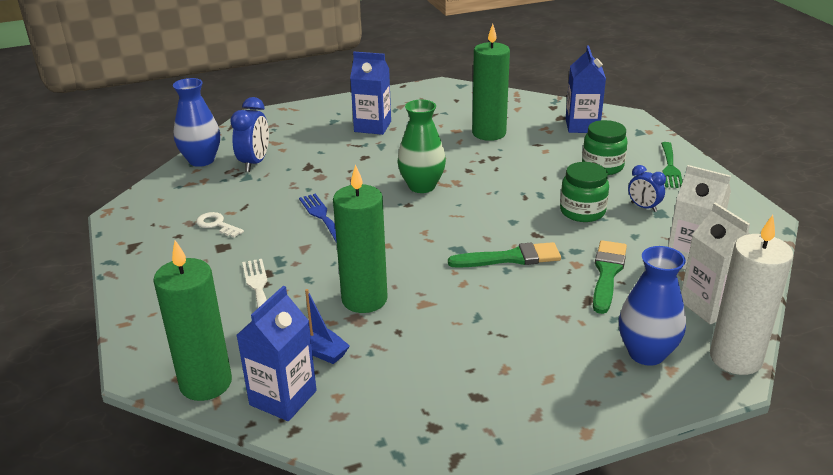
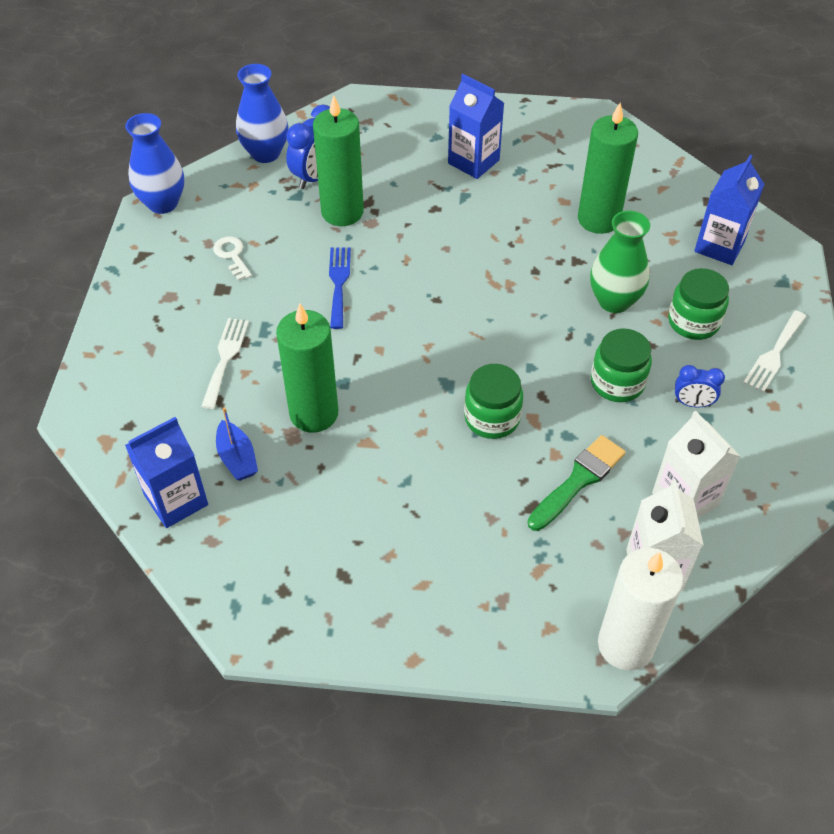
camera: 25 degrees right, 20 degrees up
(206, 383) = (122, 455): green candle -> green candle (342, 212)
(422, 186) = (468, 277): green vase -> green vase (614, 301)
(510, 258) = (492, 418): green brush -> green jar
(643, 207) = (692, 403): blue clock -> blue clock turned 60 degrees counterclockwise
(646, 353) = (539, 598): blue vase -> blue vase (163, 203)
(670, 167) = (774, 354): green fork -> white fork

